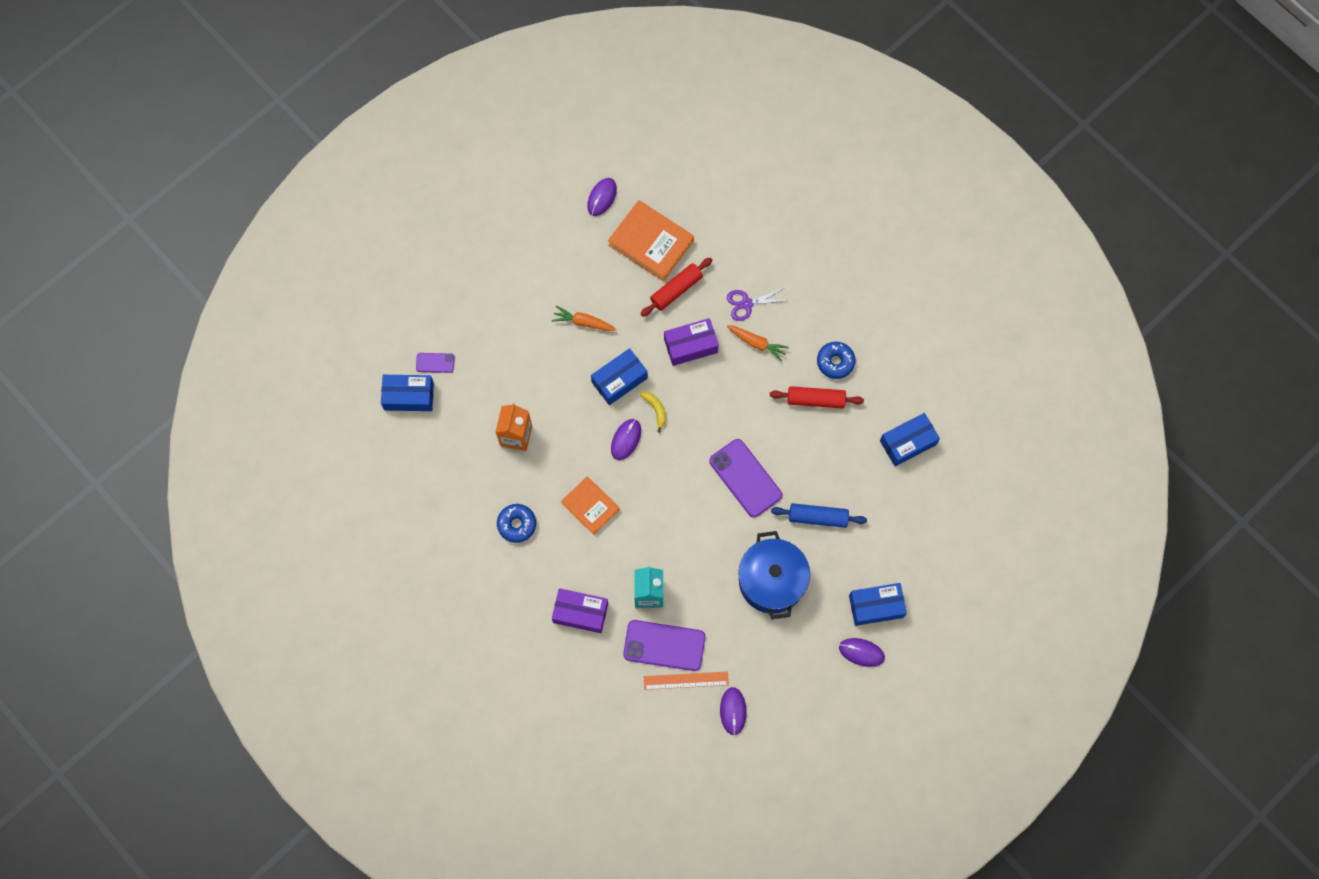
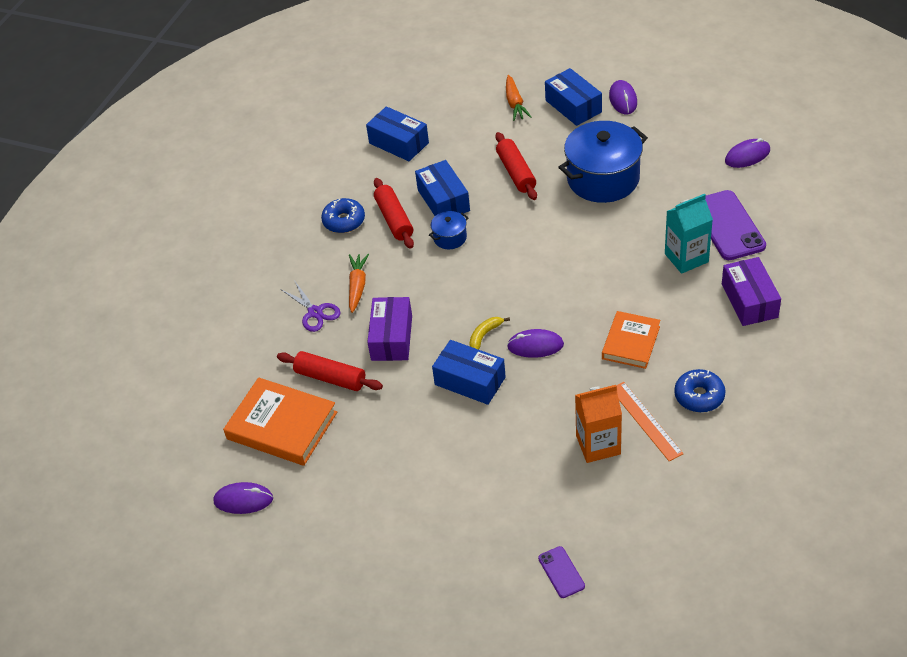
camera: 110 degrees left, 25 degrees down
(409, 396) = (623, 579): blue box -> blue box (443, 200)
(583, 322) = (418, 445): orange carrot -> orange carrot (515, 103)
(651, 242) = (282, 426): orange book -> orange book turned 75 degrees counterclockwise
(686, 680) = (747, 197): orange ruler -> orange ruler (645, 421)
(690, 345) = (391, 338): purple box -> purple box turned 45 degrees clockwise
(745, 478) = (512, 237): purple phone -> none
(771, 432) = (450, 238): none -> blue pot
(818, 517) = (516, 172): blue rolling pin -> red rolling pin

